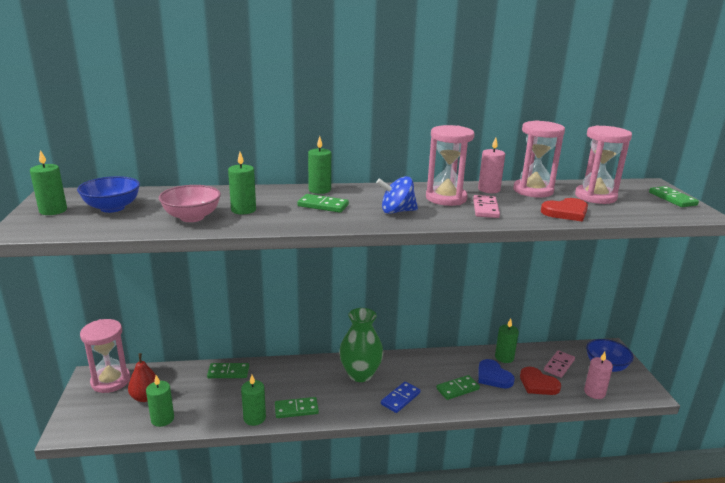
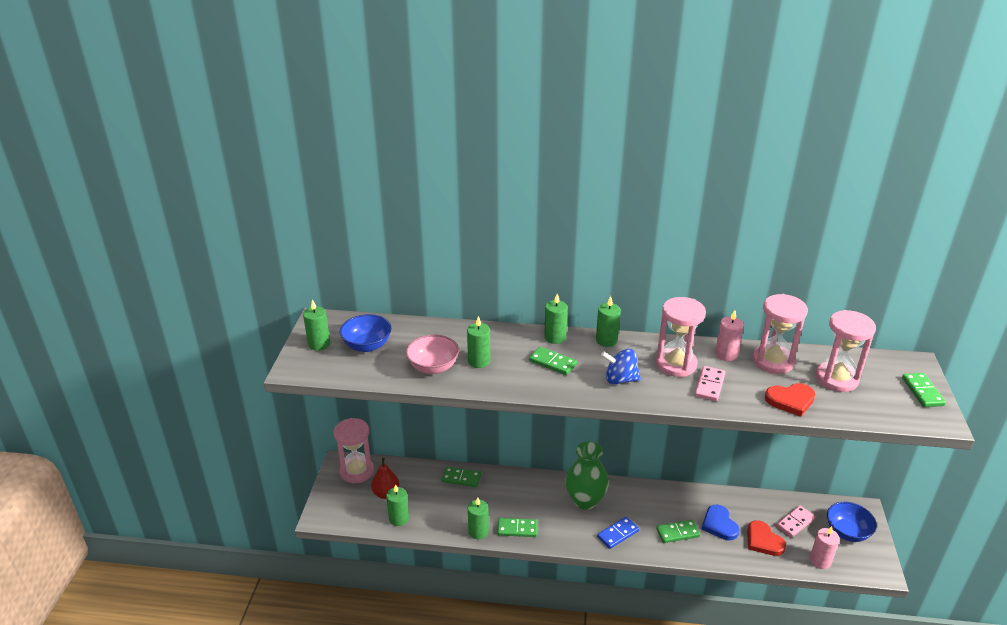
camera: 15 degrees right, 10 degrees up
(504, 357) = (739, 504): green candle -> green candle (606, 340)

